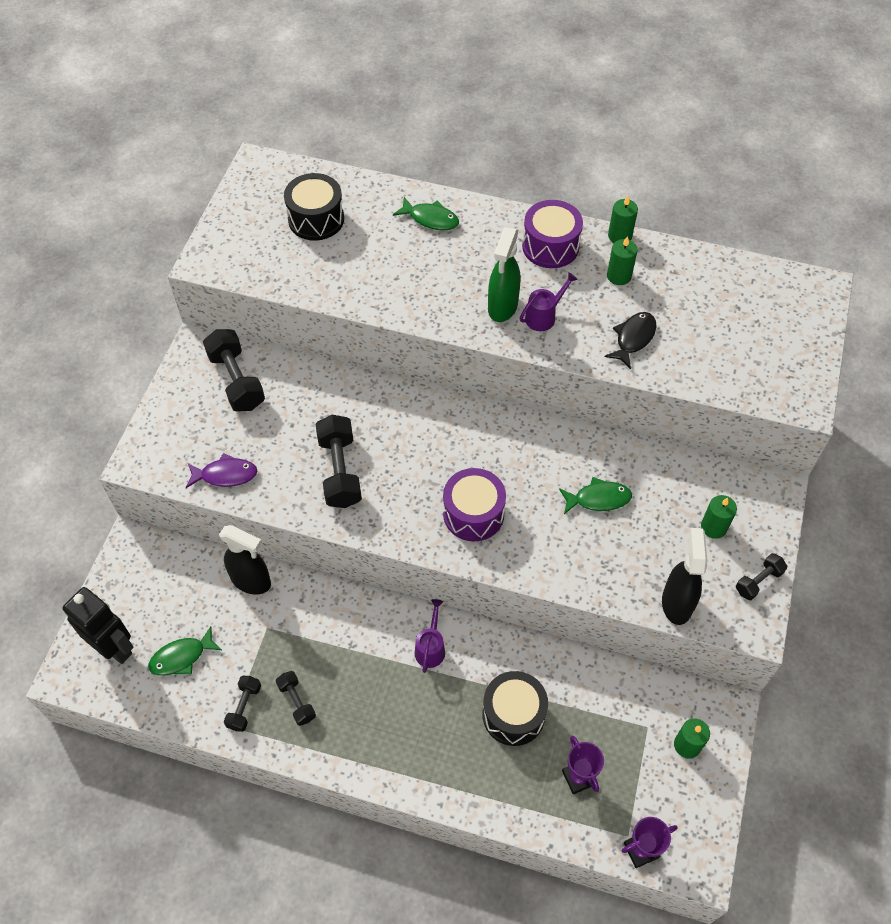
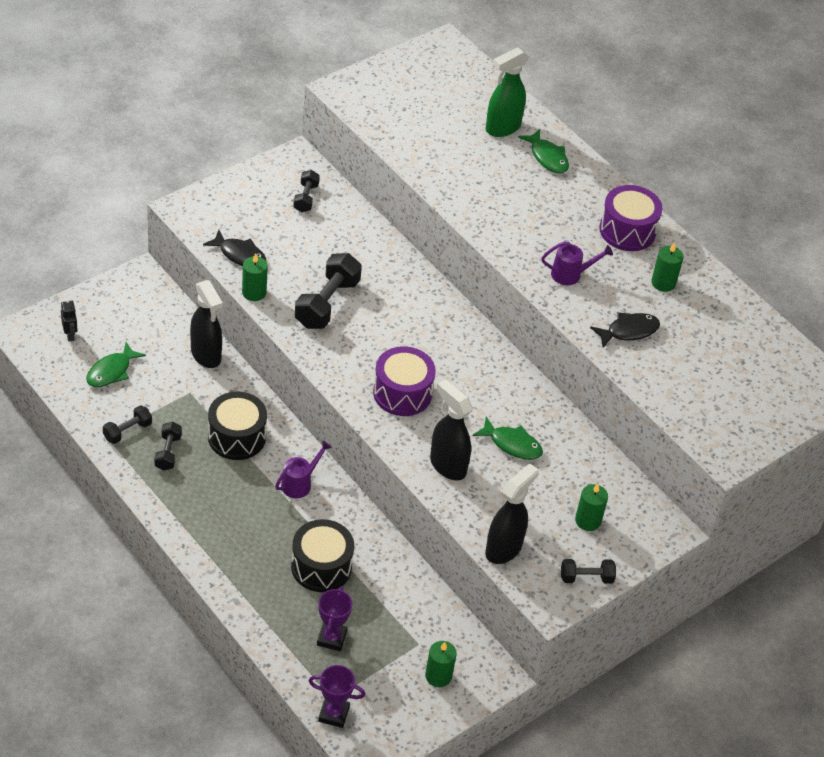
camera: 30 degrees right, 10 degrees down
(114, 647) = (70, 335): black robot -> black robot, size x0.45
(181, 657) = (111, 371): green fish -> green fish turned 60 degrees counterclockwise
(225, 475) = (240, 255): purple fish -> black fish
(237, 381) = (306, 198): black dumbbell -> black dumbbell, size x0.56
(316, 219) = (455, 107): black drum -> black drum (237, 437)
(502, 307) = (543, 249): green spray bottle -> green spray bottle (502, 128)
(567, 557) = (447, 465): none -> black spray bottle
(619, 236) = (694, 256): green candle -> green candle (254, 292)

